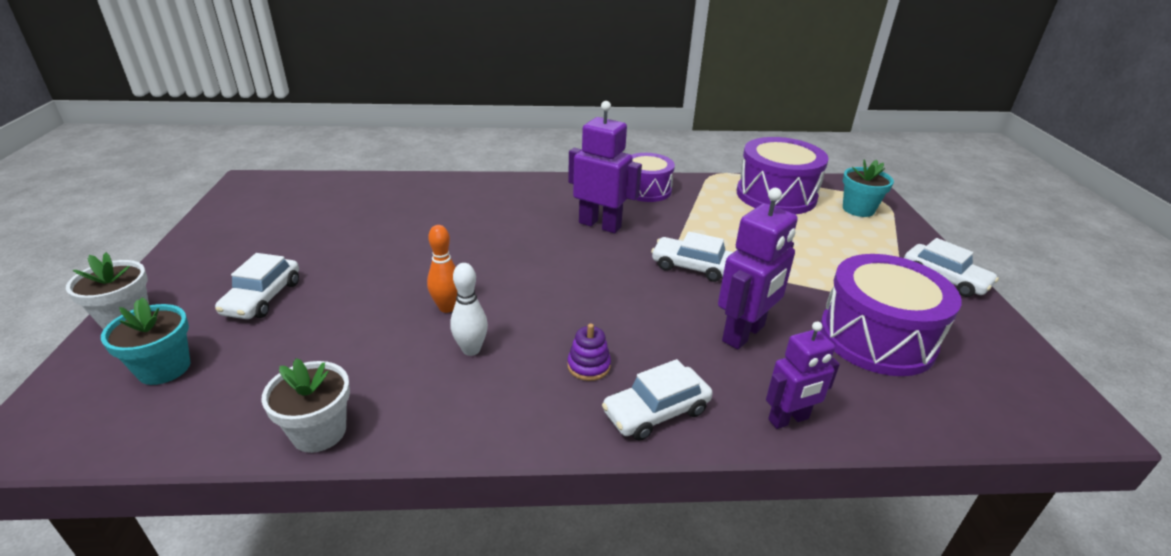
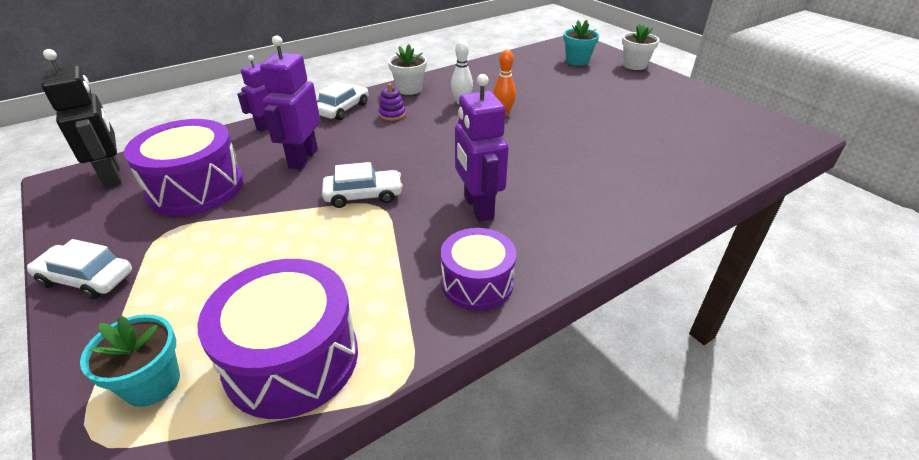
camera: 150 degrees right, 5 degrees up
(262, 298) = (601, 87): white car -> none
(319, 432) = (482, 66): white flower pot -> white flower pot (409, 89)
(600, 225) = (478, 207): purple robot -> purple robot turned 75 degrees clockwise
(1006, 400) = (112, 175): none -> black robot

